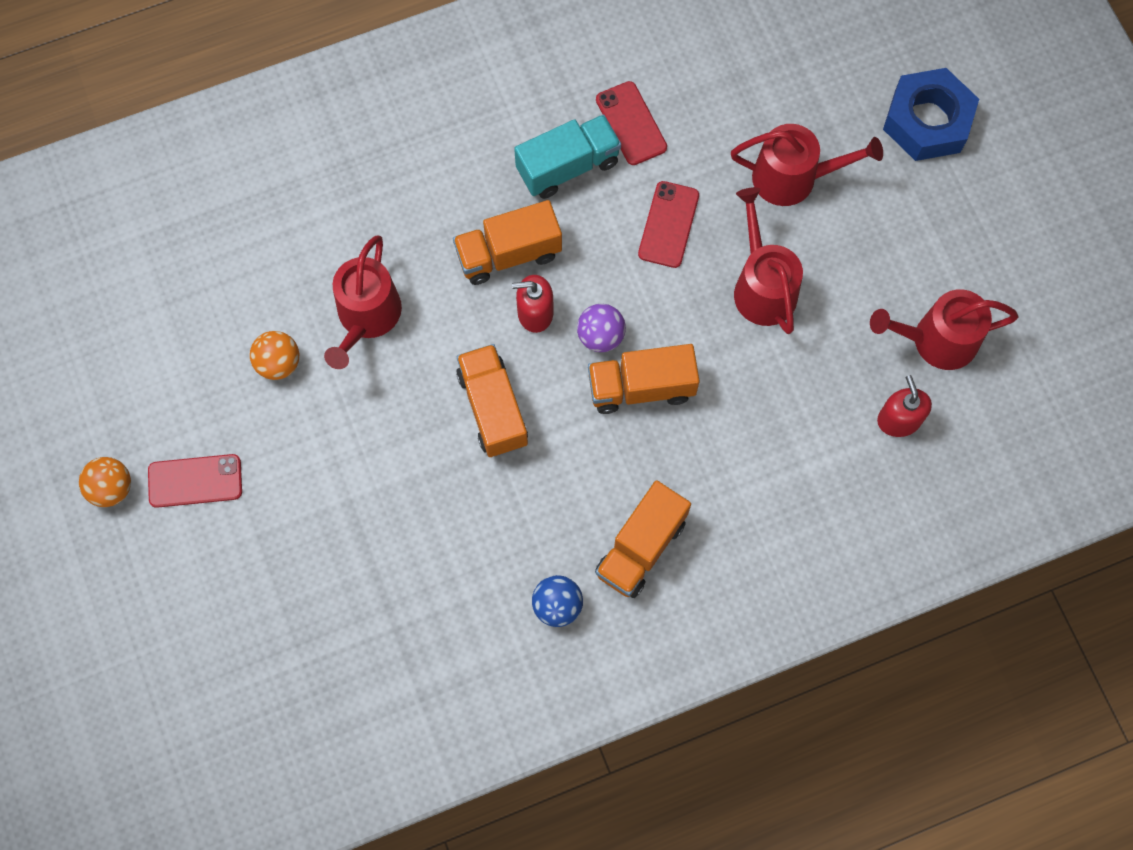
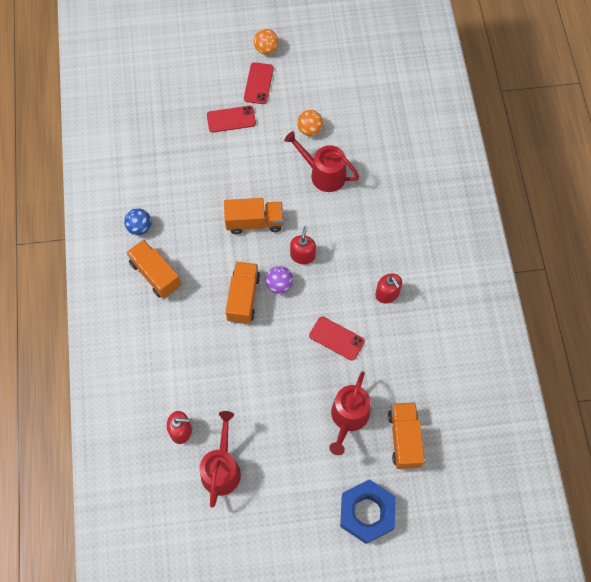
camera: 105 degrees right, 5 degrees down
(508, 254) = (341, 250): orange truck -> orange truck (404, 439)
(568, 166) = (387, 294): turquoise truck -> red soap dispenser
(631, 123) = (407, 335): red phone -> red phone (231, 119)
(762, 286) = (284, 379): red watering can -> none

